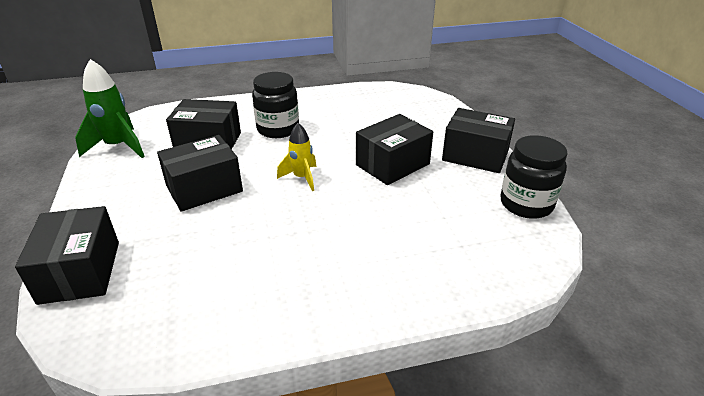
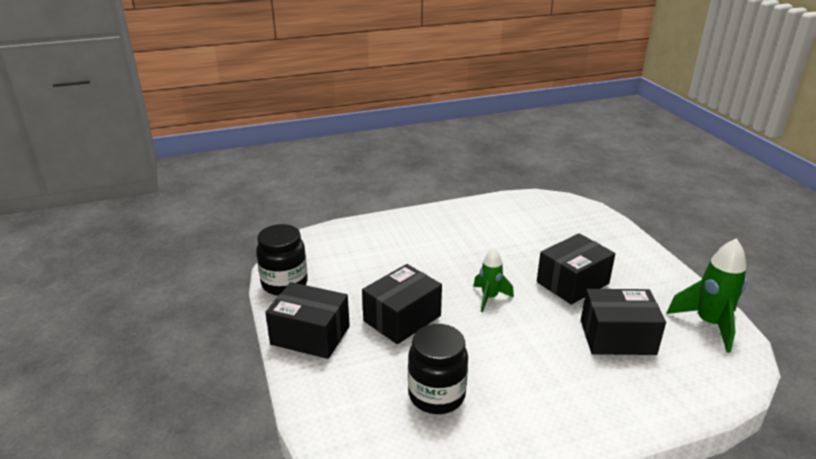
camera: 175 degrees right, 5 degrees down
(80, 271) = (602, 225): black box -> none
(278, 129) = (549, 363): black jar -> black jar (436, 395)
(301, 178) = (489, 298): yellow rocket -> green rocket

